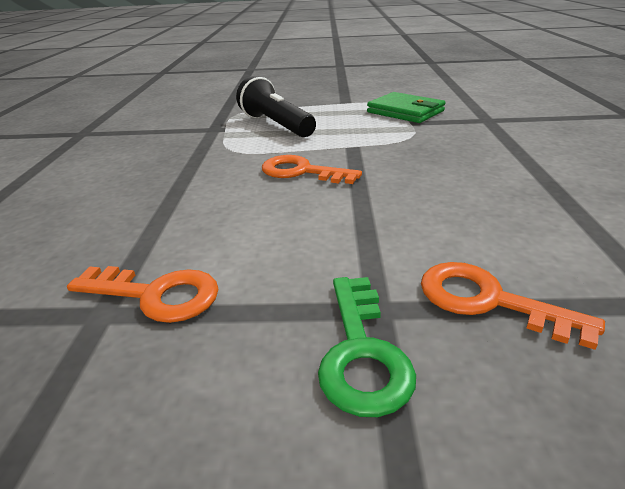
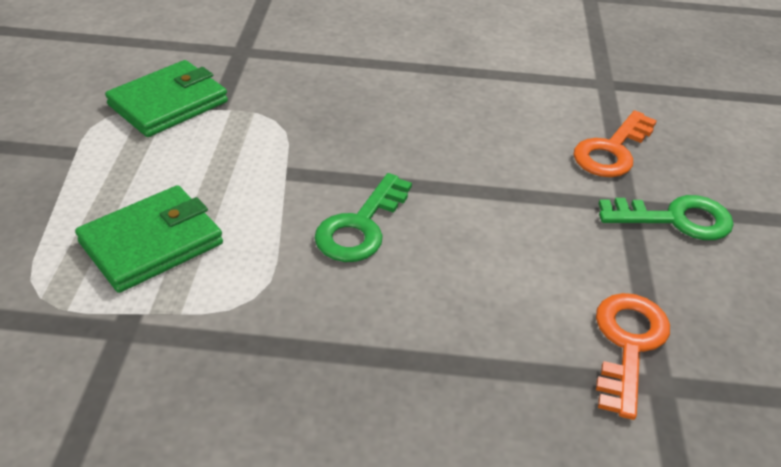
camera: 90 degrees left, 10 degrees up
(276, 125) = (151, 243): black flashlight -> green wallet
(301, 172) = (361, 226): orange key -> green key

